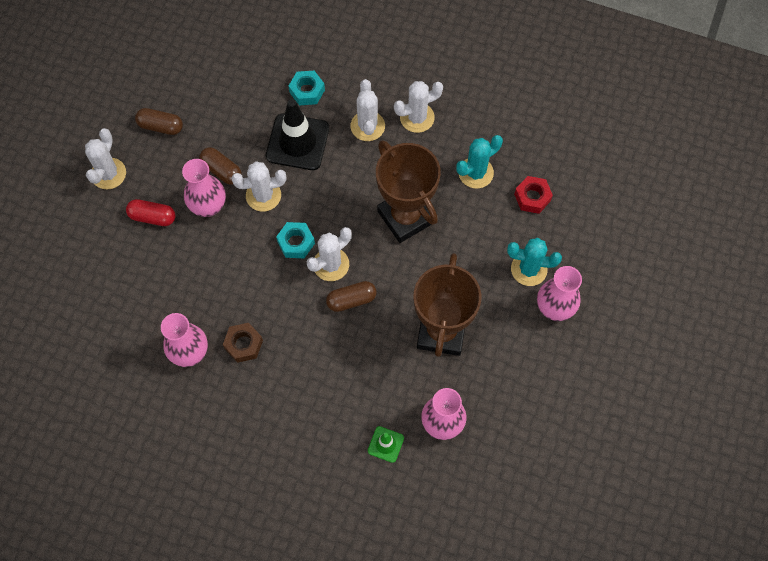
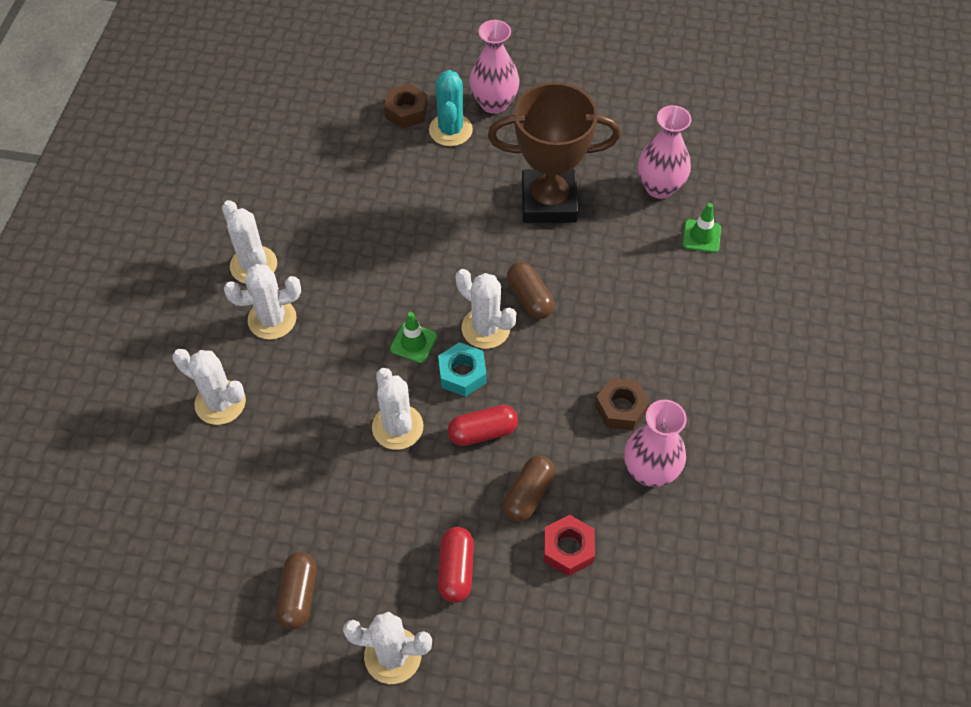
camera: 100 degrees left, 10 degrees down
(208, 206) = (426, 495): pink vase -> none
(221, 170) = (365, 490): brown capsule -> brown capsule (528, 494)
(246, 248) = (482, 432): none -> red capsule
(297, 142) = (306, 399): black traffic cone -> none
(307, 91) = (220, 403): turquoise nut -> white cactus
(329, 214) = (413, 343): none -> green traffic cone
(406, 217) = (402, 257): brown trophy -> none
(476, 173) = (329, 193): turquoise cactus -> none
(532, 197) = (355, 136): red nut -> red nut (568, 549)
(554, 238) = (406, 111): none -> brown nut

